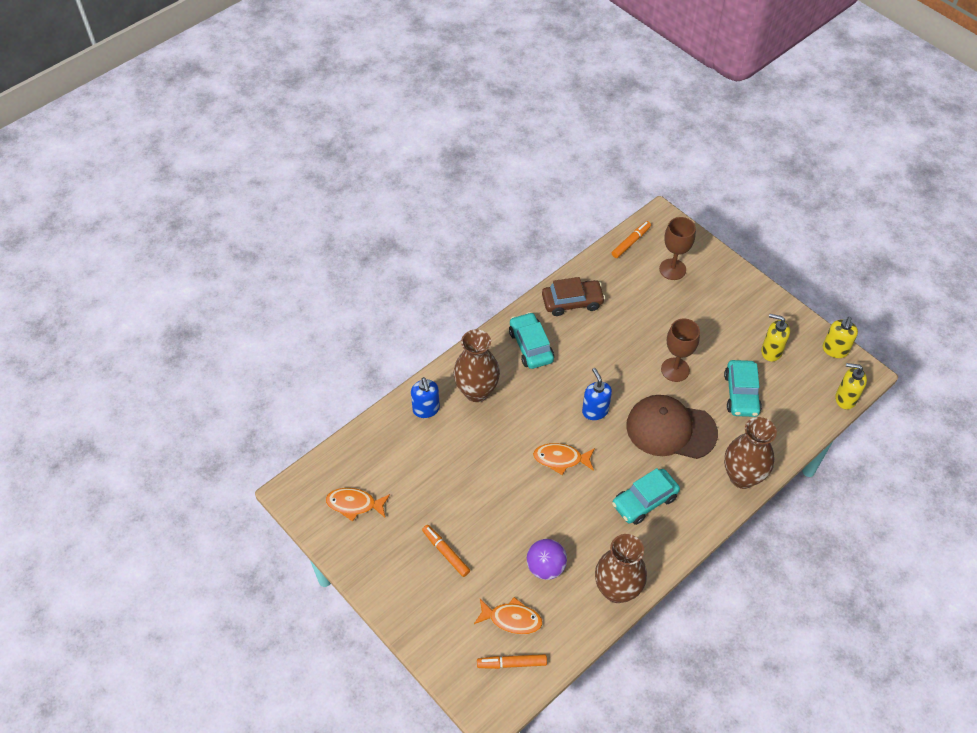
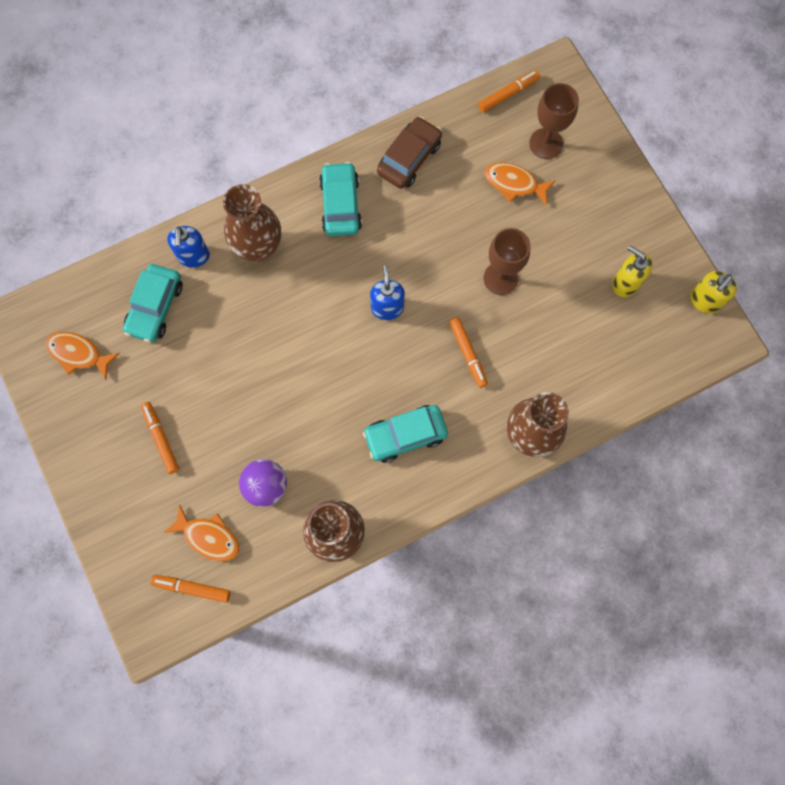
camera: 15 degrees right, 20 degrees up
(561, 459) = (327, 358): orange fish -> orange fish (514, 183)
(572, 302) = (409, 158): brown car -> brown car turned 60 degrees counterclockwise
(670, 429) = (468, 354): brown cap -> orange marker
(741, 394) = (568, 329): turquoise car -> turquoise car (155, 307)
(845, 399) = (691, 368): yellow soap dispenser -> none

